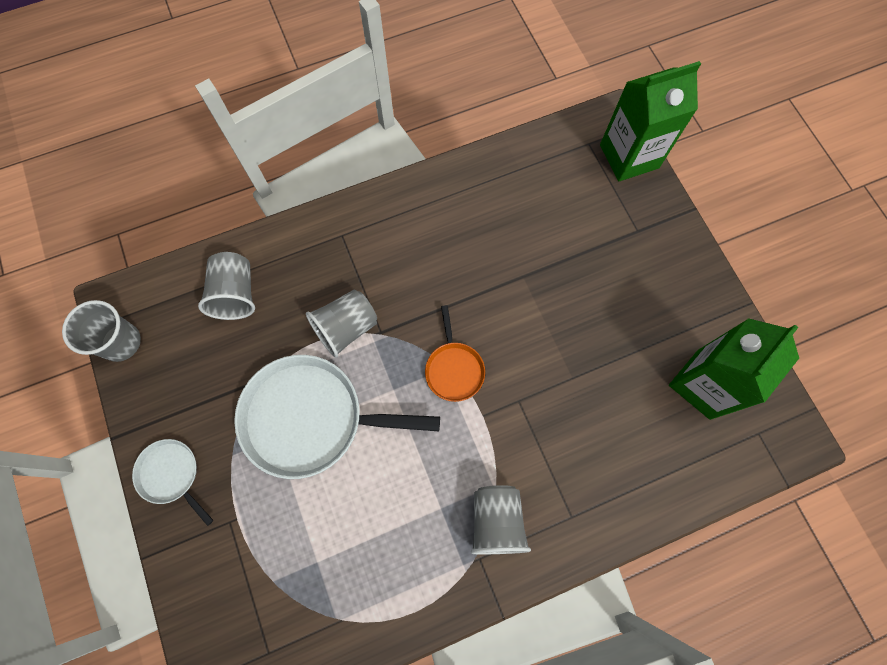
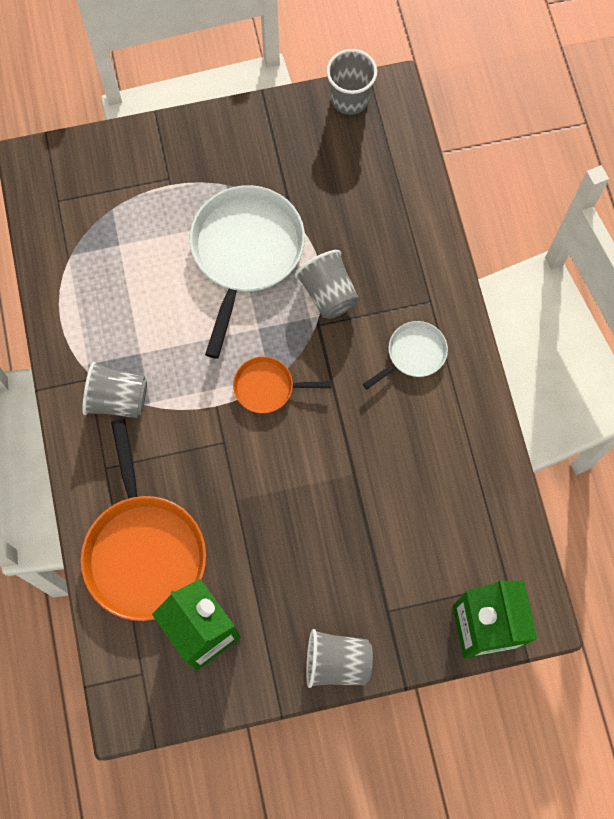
camera: 100 degrees right, 0 degrees up
(171, 474) = (219, 135): white pan -> white pan (413, 354)
(235, 294) = (382, 198): grey cup -> grey cup (337, 662)
(645, 457) = (144, 551): none -> orange pan

